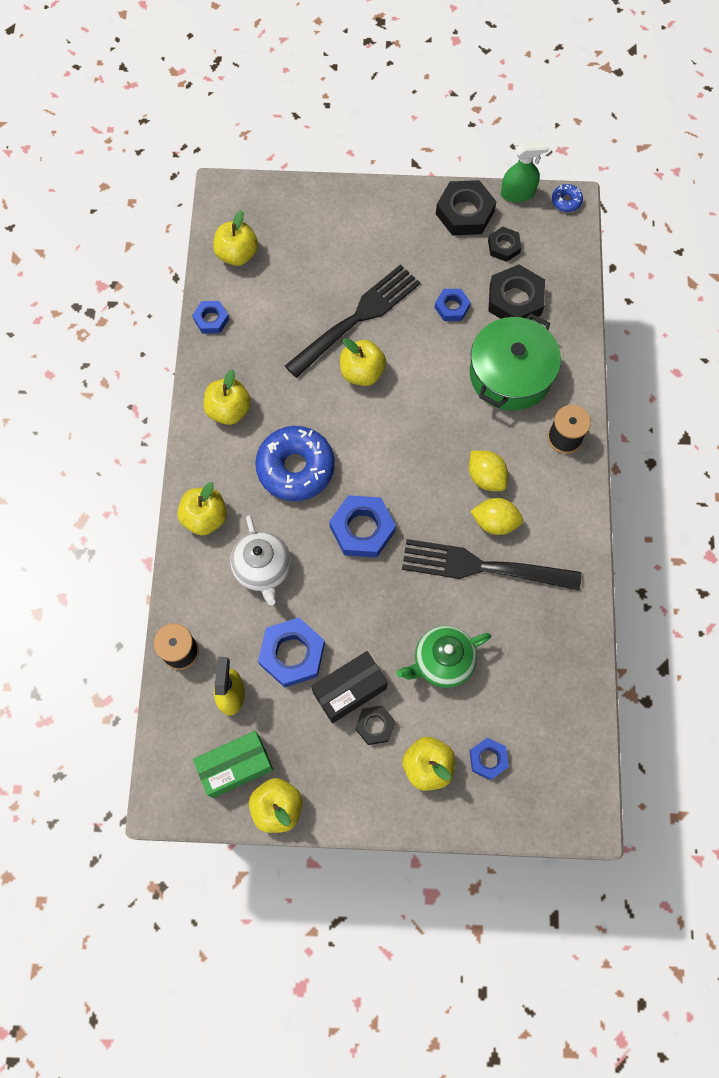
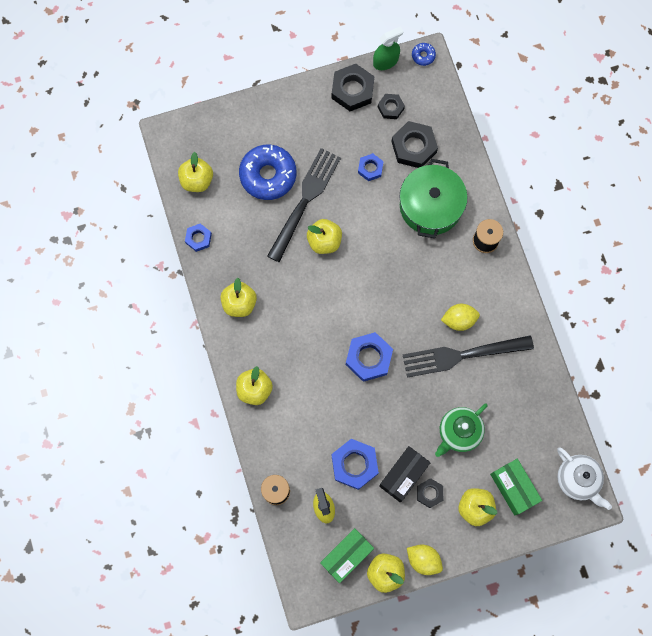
camera: 20 degrees left, 5 degrees up
(263, 569) = (310, 412): white teapot -> white teapot (577, 480)
(295, 468) = (304, 330): blue donut -> blue donut (268, 175)
(486, 477) = (441, 289): yellow lemon -> yellow lemon (423, 559)
(488, 759) = (513, 488): blue nut -> green box

